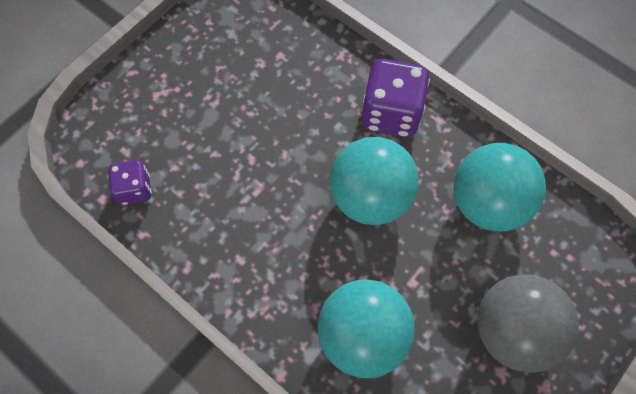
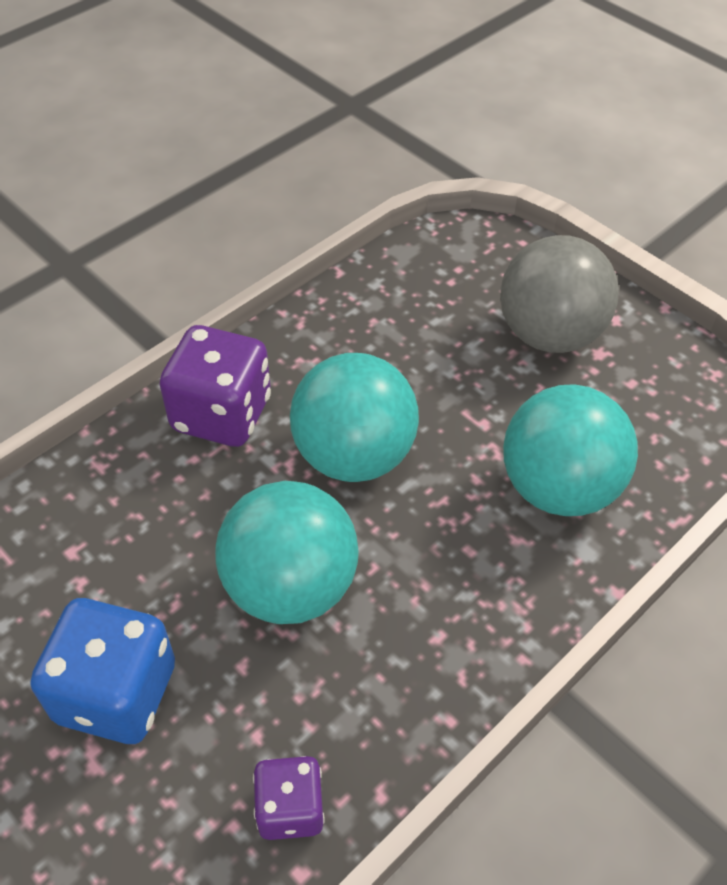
camera: 85 degrees left, 15 degrees down
(196, 96) = (116, 693): none -> blue dice
(487, 203) = (379, 331): turquoise ball -> turquoise ball (290, 586)

